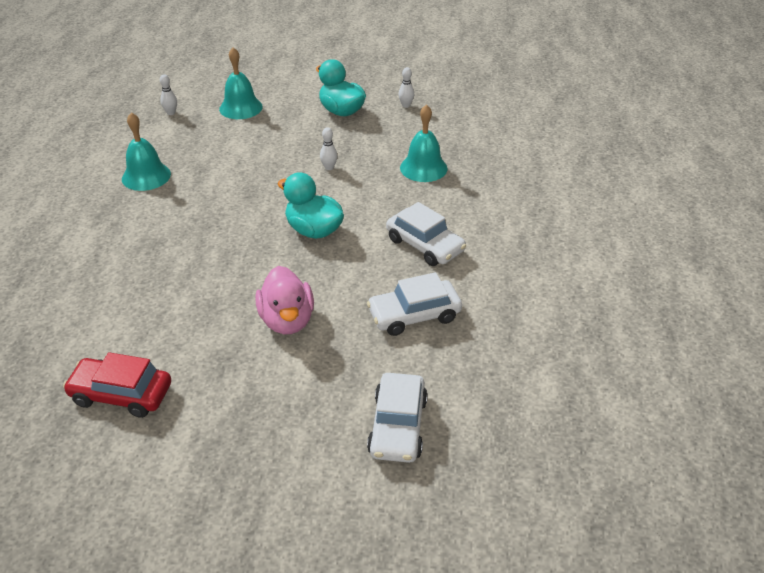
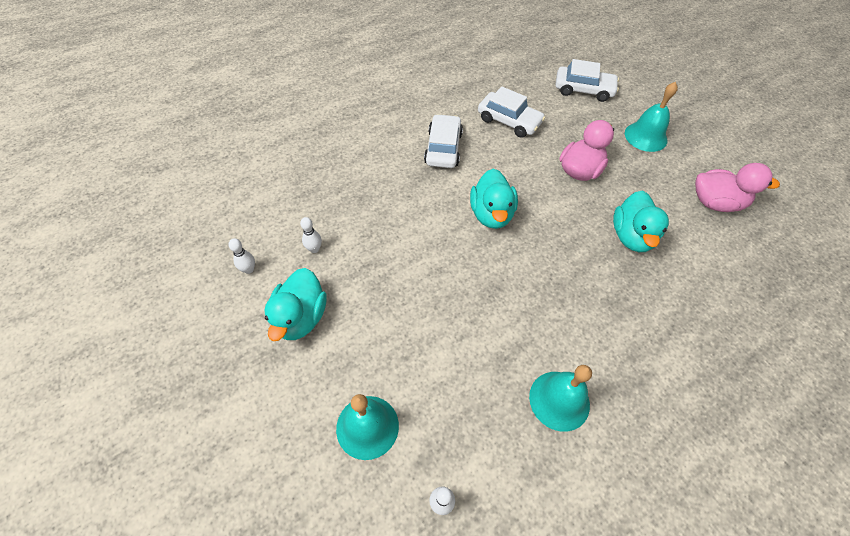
camera: 130 degrees left, 15 degrees up
(121, 394) = (715, 203): red car -> pink duck
(181, 298) = (631, 236): none -> turquoise duck
(329, 167) = (406, 259): white bowling pin -> white bowling pin (314, 249)
(398, 426) = (583, 90): white car -> white car turned 45 degrees clockwise
(423, 168) = (350, 198): turquoise bell -> turquoise bell (645, 136)

